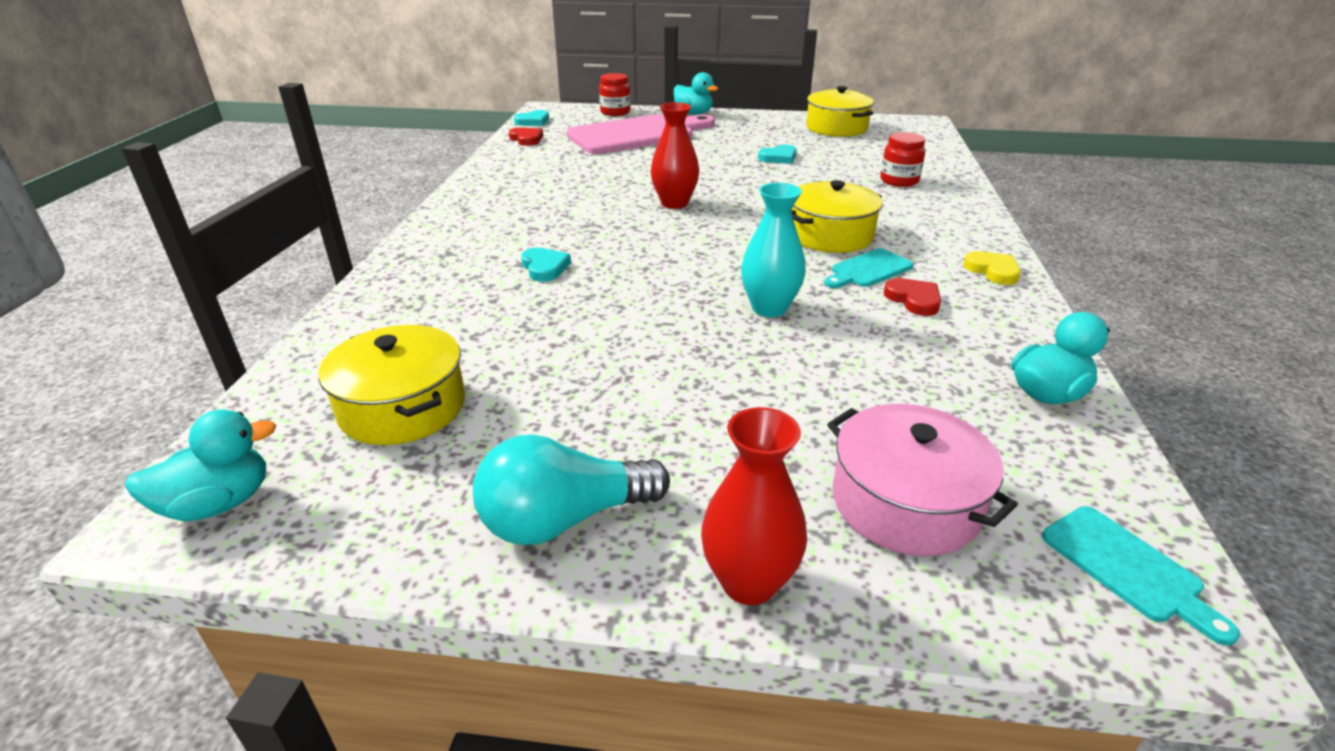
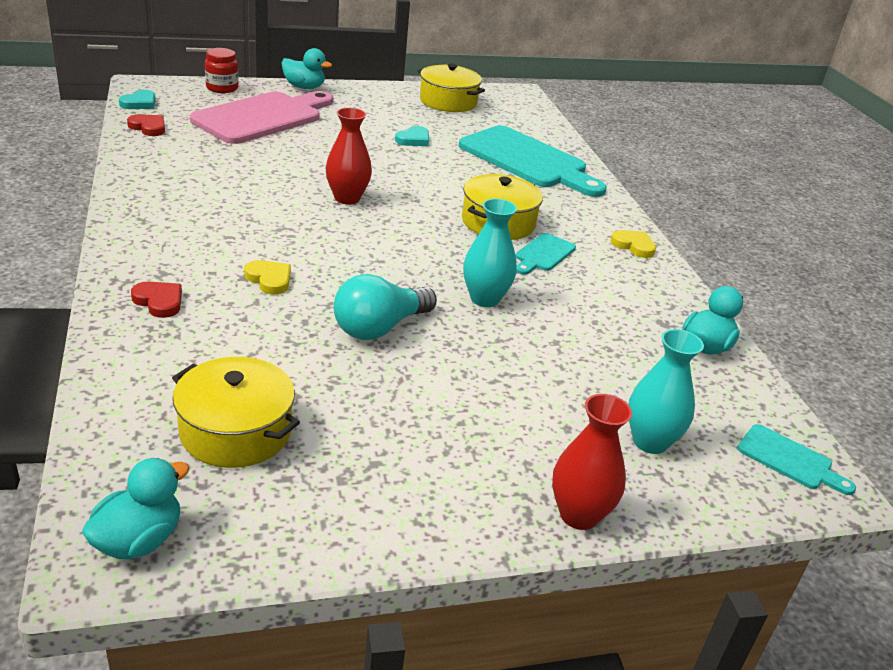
camera: 25 degrees left, 0 degrees up
(544, 267) = (269, 279): turquoise heart -> yellow heart
(564, 519) = (429, 497): turquoise light bulb -> turquoise light bulb (379, 328)
(899, 181) = (528, 160): red jar -> turquoise cutting board
(905, 502) = (650, 442): pink pot -> turquoise vase
(914, 300) = (588, 278): red heart -> red heart (159, 301)

